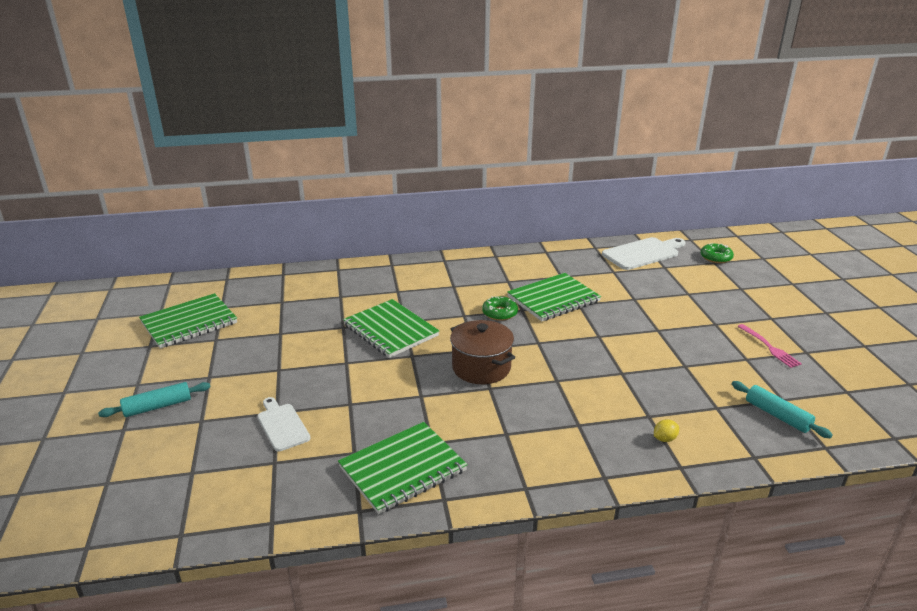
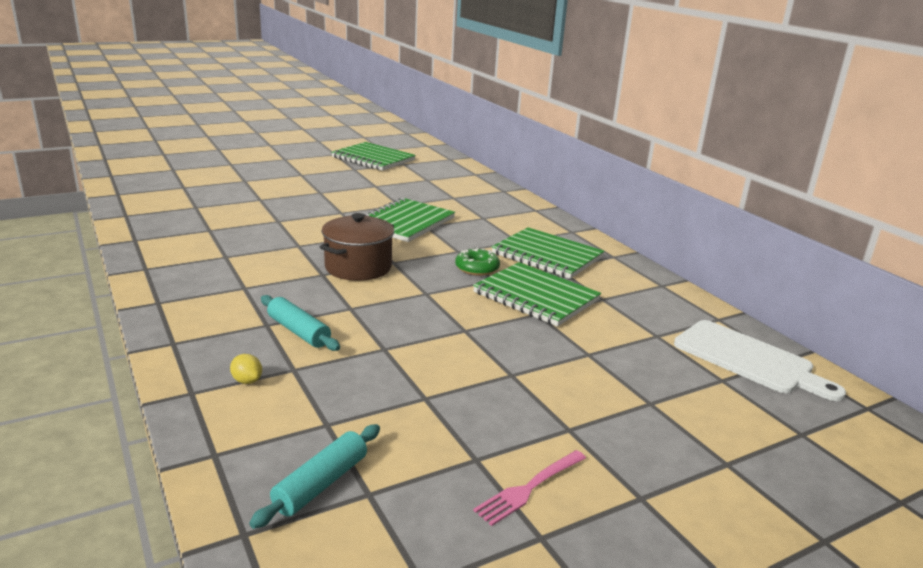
camera: 70 degrees right, 5 degrees down
(157, 406) = (259, 167): turquoise rolling pin -> turquoise rolling pin (299, 331)
(282, 425) = (242, 203): white cutting board -> none
(403, 469) = (187, 249): green notebook -> green notebook (547, 256)
(716, 257) = (825, 436): green donut -> none

